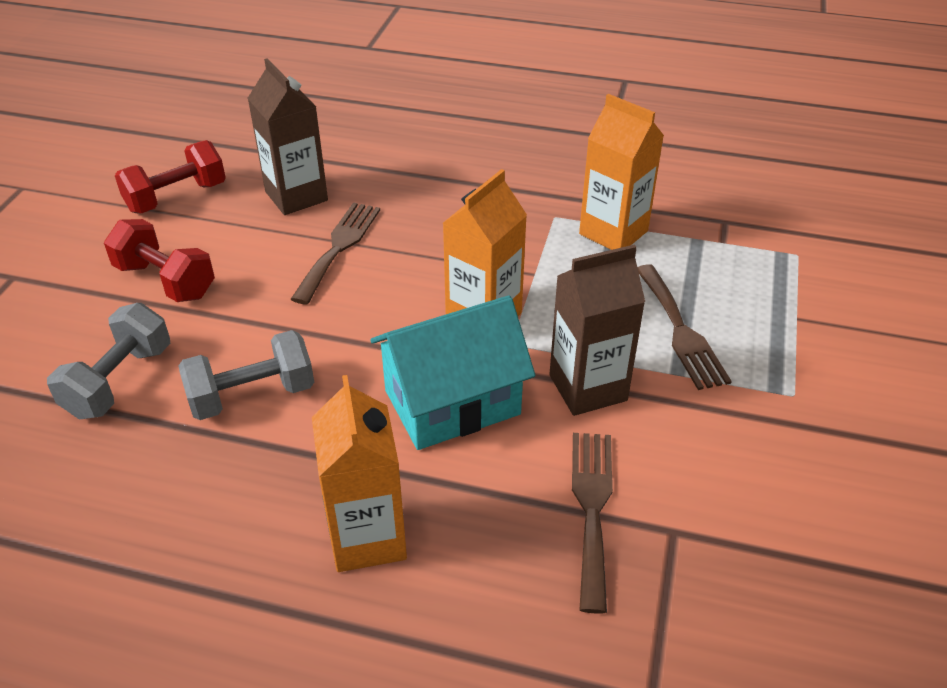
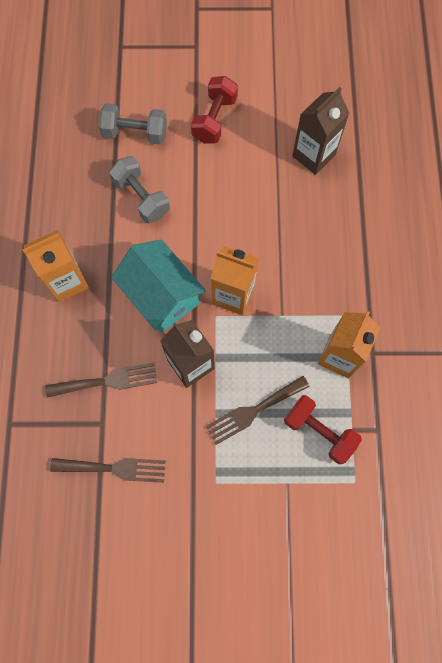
camera: 75 degrees right, 30 degrees up
(176, 197) = (290, 91): red dumbbell -> red dumbbell (319, 431)
(339, 247) = (271, 197): brown fork -> brown fork (114, 468)

